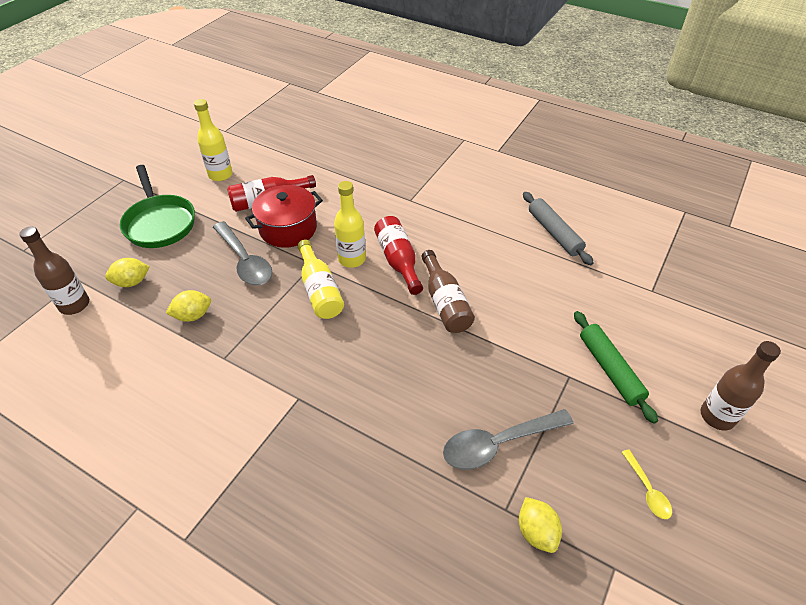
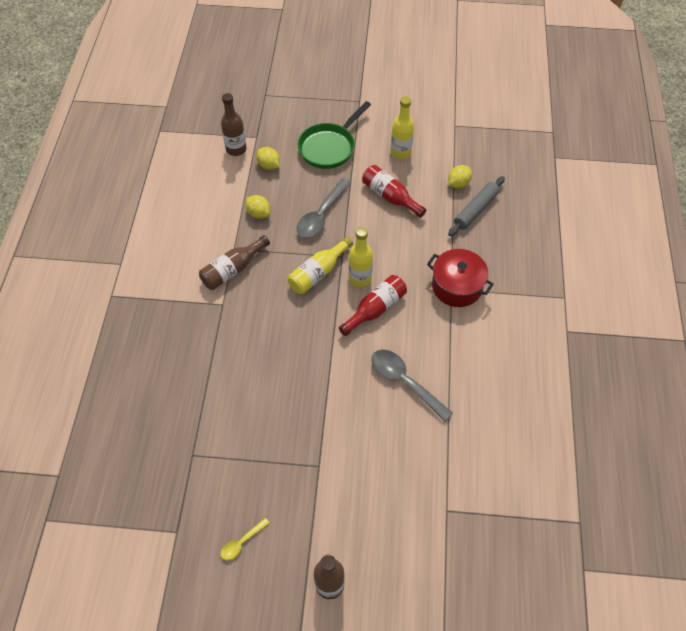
camera: 65 degrees right, 10 degrees up
(288, 228) = (368, 223): red pot -> red pot (457, 286)
(445, 303) = (348, 357): brown bottle -> brown bottle (232, 270)
(498, 444) = (239, 435): grey spoon -> grey spoon (404, 382)
(536, 532) = (184, 478): yellow lemon -> yellow lemon (458, 183)
(554, 233) = (475, 412): grey rolling pin -> grey rolling pin (475, 210)
(610, 369) = (339, 494): green rolling pin -> none

